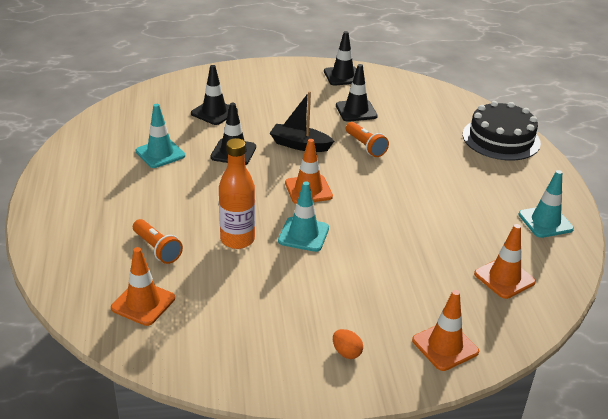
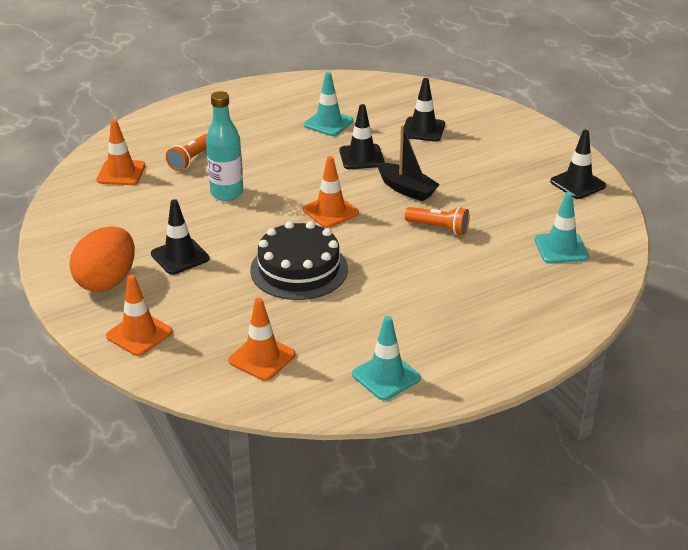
camera: 70 degrees right, 0 degrees up
(237, 240) = (227, 193): orange bottle -> turquoise bottle
(300, 145) = (406, 189): black boat -> black boat turned 135 degrees clockwise
(303, 234) = (256, 224): turquoise traffic cone -> turquoise traffic cone (561, 248)
(346, 352) = (107, 281): orange egg -> orange egg, size x2.39
(356, 111) = (508, 208): black traffic cone -> black traffic cone (180, 256)
(365, 146) = (439, 228): orange flashlight -> orange flashlight turned 105 degrees counterclockwise
(501, 139) = (544, 320): black cake -> black cake (299, 269)

